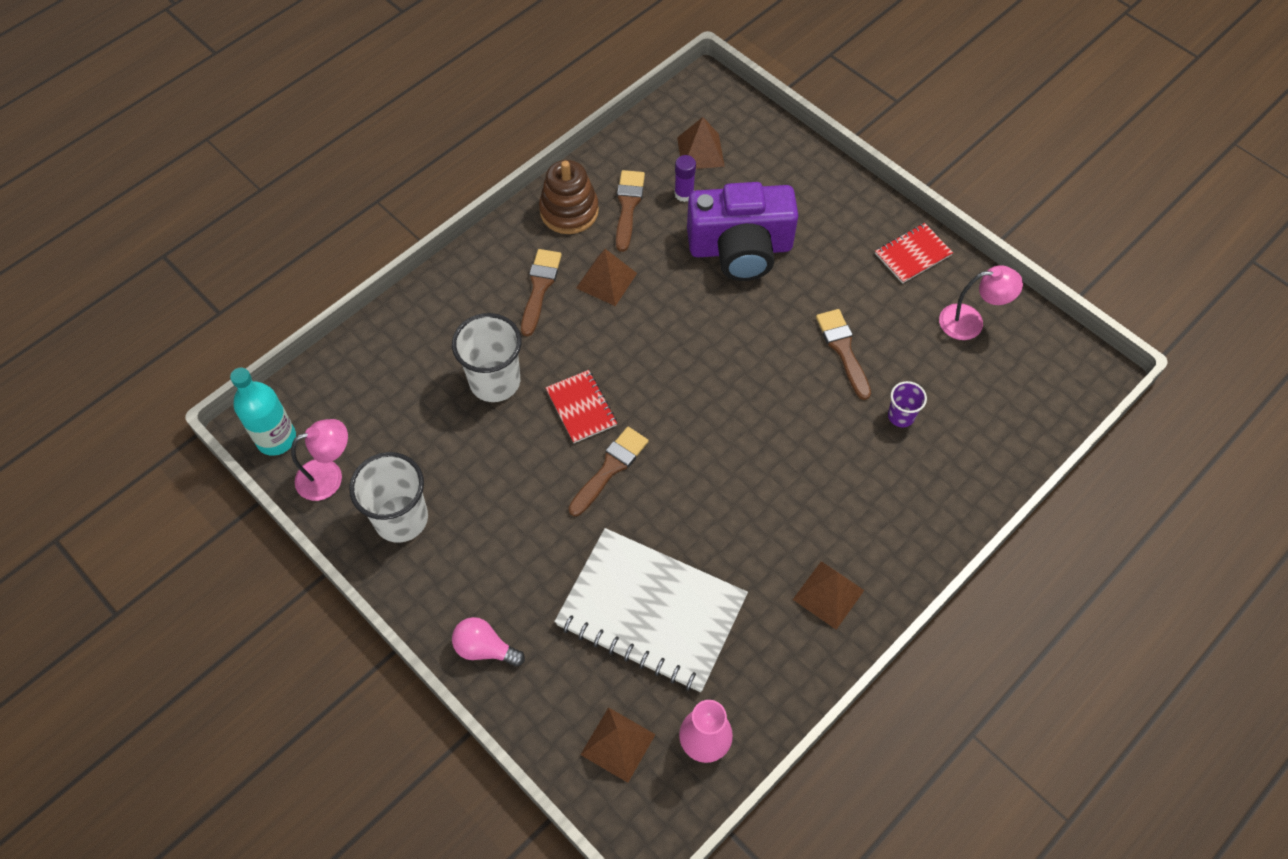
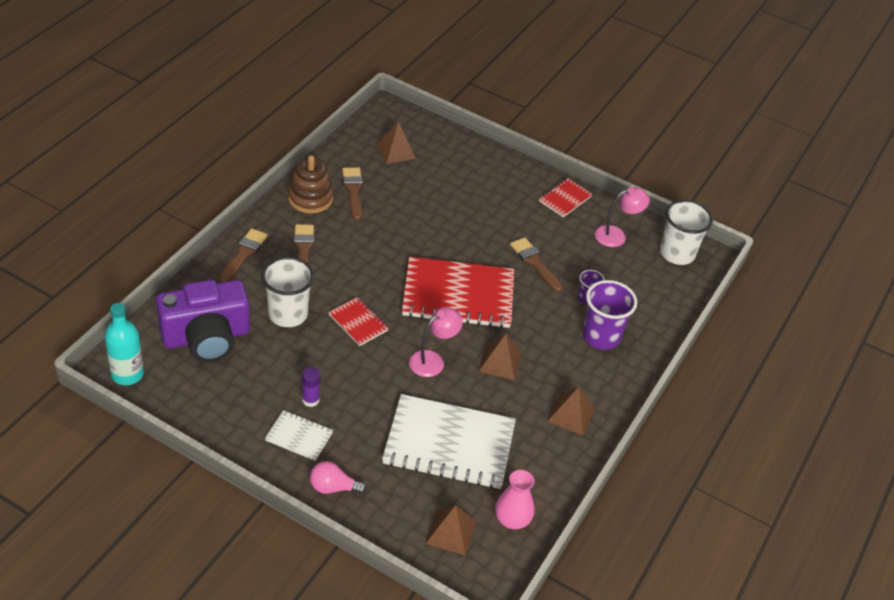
camera: 20 degrees left, 15 degrees down
(329, 476) = (177, 393): pink lamp -> pink lamp (433, 360)
(401, 518) = (243, 413): white cup -> white cup (677, 253)
(461, 565) = (299, 436): none -> white notebook
(606, 280) = (352, 239): brown pyramid -> brown pyramid (500, 362)
(610, 468) = (391, 358): brown brush -> brown brush (243, 254)
(684, 194) = (392, 179): purple glue stick -> purple glue stick (310, 400)
(724, 385) = (458, 295): none -> red notebook
(740, 248) = (443, 208): purple camera -> purple camera (206, 337)
(904, 479) = (601, 336): none -> purple cup

